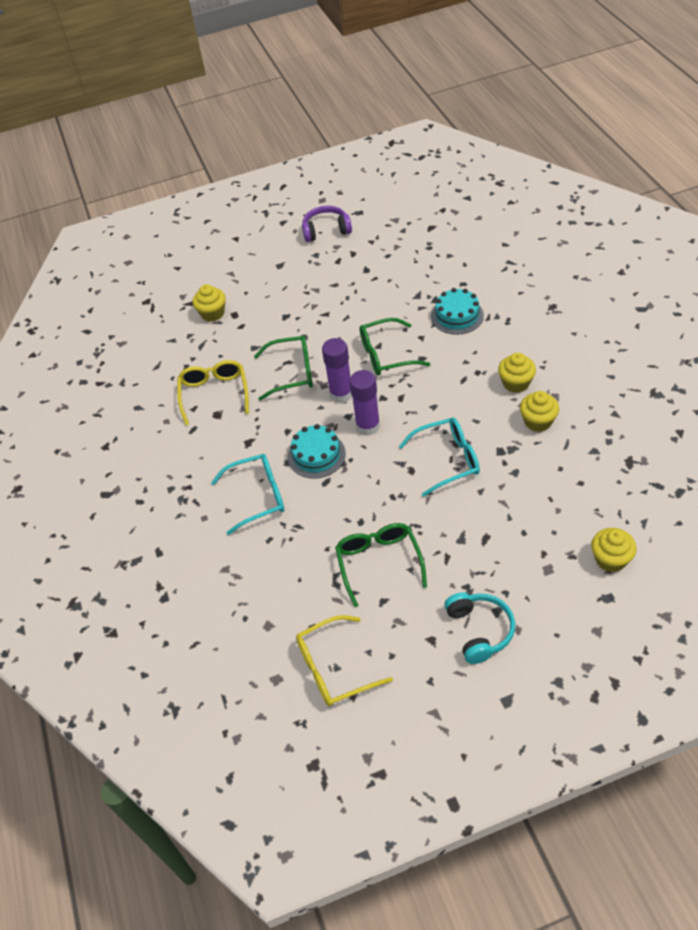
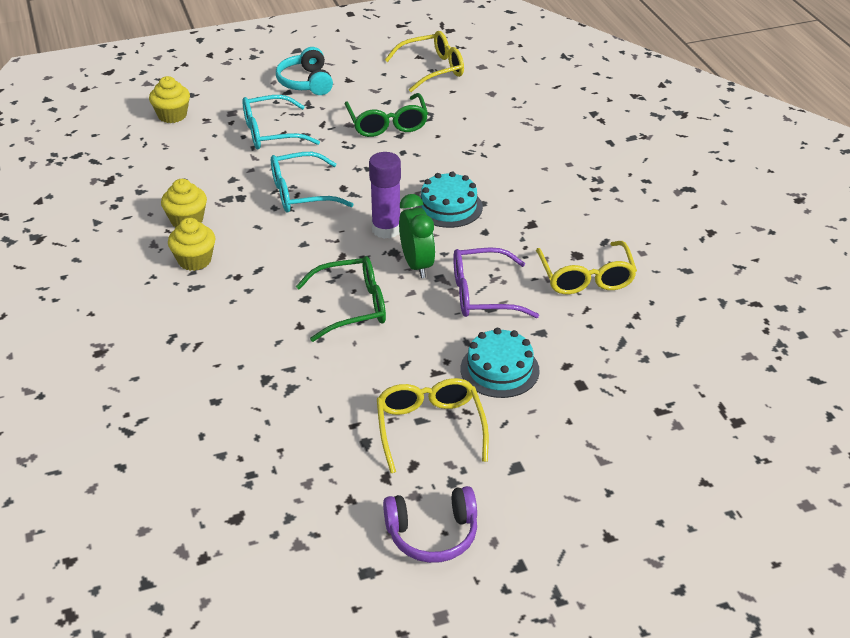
camera: 175 degrees right, 10 degrees down
(212, 313) = (616, 389): yellow cupcake -> none
(258, 496) = (512, 176): turquoise glasses -> turquoise glasses (271, 133)
(292, 373) = (482, 294): green glasses -> purple glasses
(329, 280) = (430, 428): none -> yellow glasses
(341, 394) = (417, 265): purple glue stick -> green clock
(457, 316) = (240, 351): turquoise cake -> turquoise cake (499, 369)

